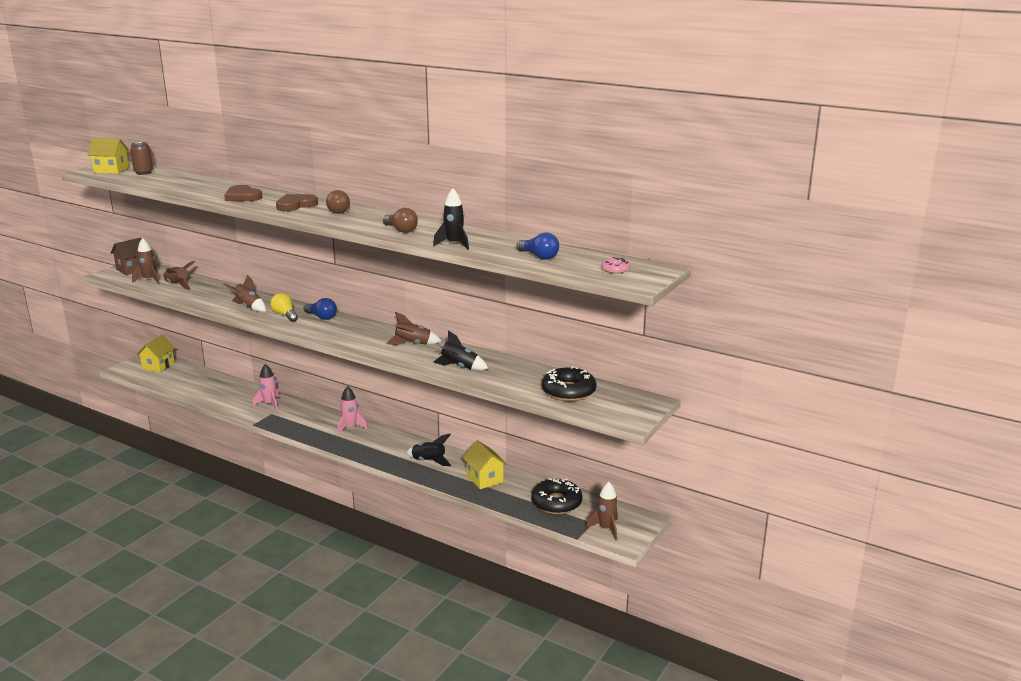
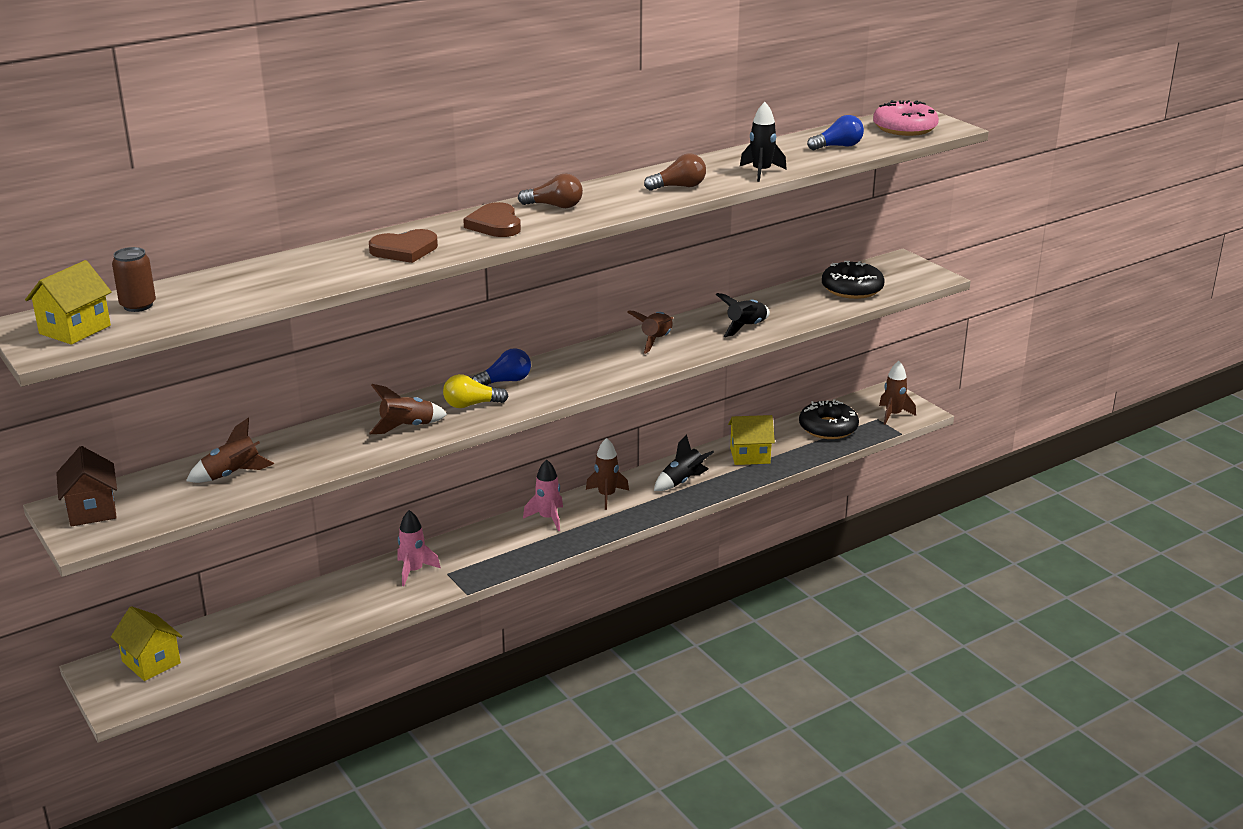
camera: 65 degrees left, 5 degrees up
(149, 280) = (173, 498): brown rocket -> brown rocket (606, 496)
(615, 270) = (904, 128): pink donut -> pink donut, size x2.07

